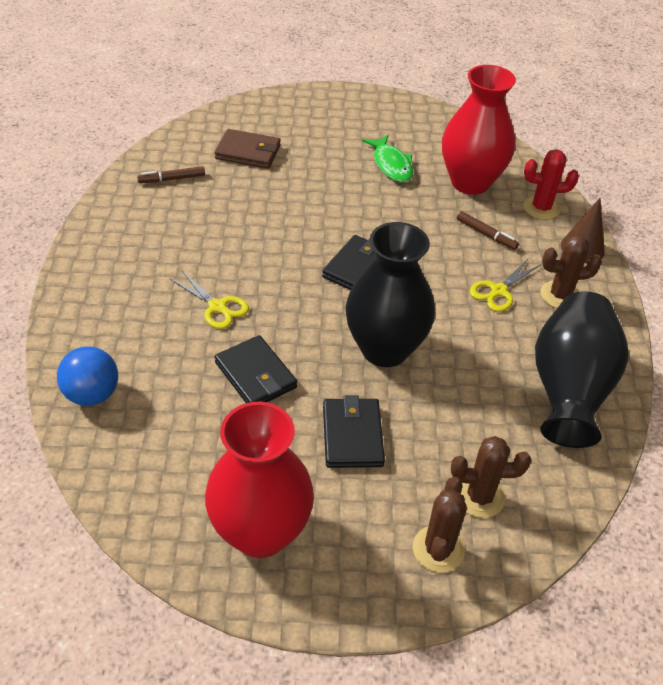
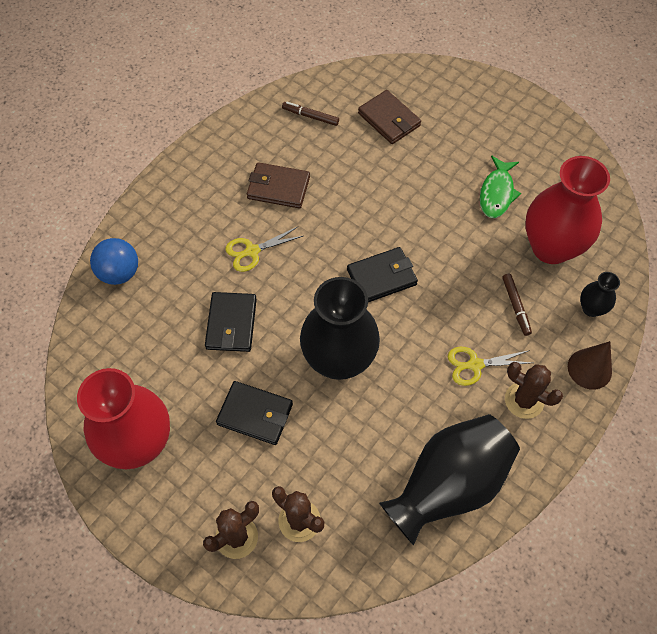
camera: 40 degrees right, 15 degrees up
(194, 245) = (278, 188): none -> brown wallet
(218, 307) = (252, 251): yellow scissors -> yellow scissors turned 75 degrees clockwise
(352, 436) = (255, 414): black wallet -> black wallet turned 75 degrees clockwise
(541, 208) = (591, 308): red cactus -> black vase

